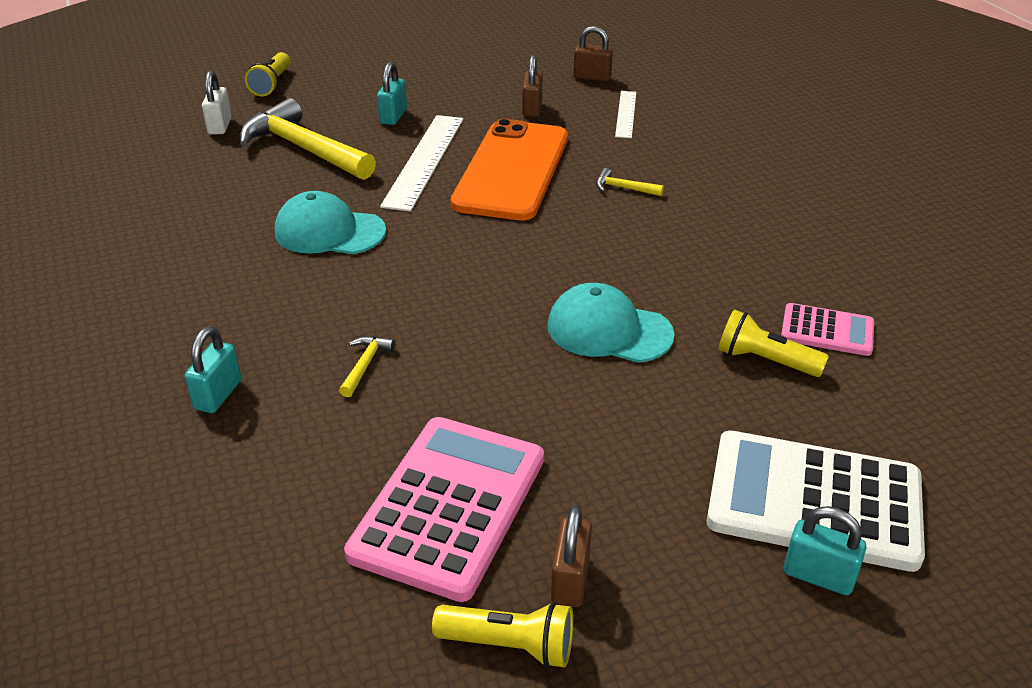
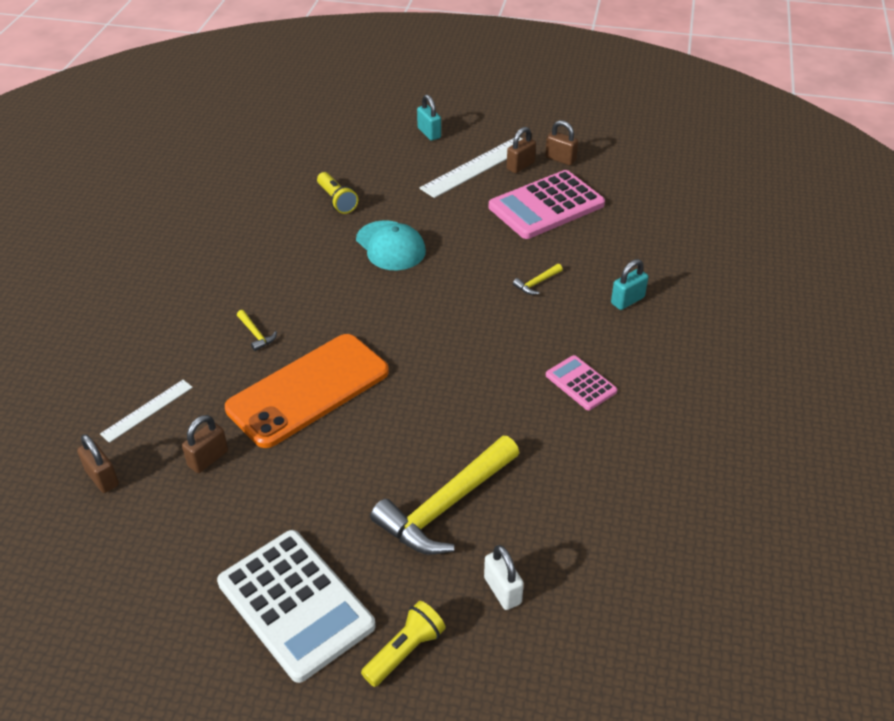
camera: 145 degrees left, 5 degrees up
(220, 126) = (502, 590): white padlock -> white padlock turned 60 degrees counterclockwise
(304, 149) = (446, 506): yellow hammer -> yellow hammer turned 60 degrees clockwise
(329, 231) = (491, 392): turquoise cap -> none
(393, 116) = (333, 514): turquoise padlock -> none
(424, 161) = (361, 436): white ruler -> white ruler (477, 166)
(509, 645) = (560, 159): yellow flashlight -> brown padlock
(814, 501) = (397, 150): white calculator -> white calculator (295, 604)
(827, 331) = (286, 200): pink calculator -> pink calculator (580, 383)

